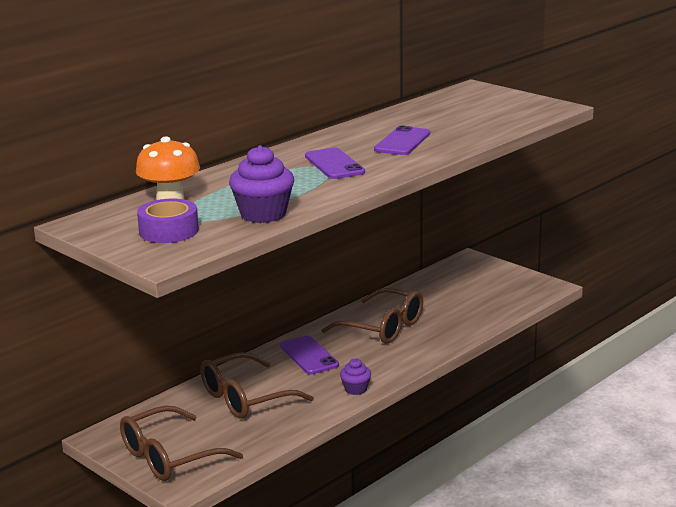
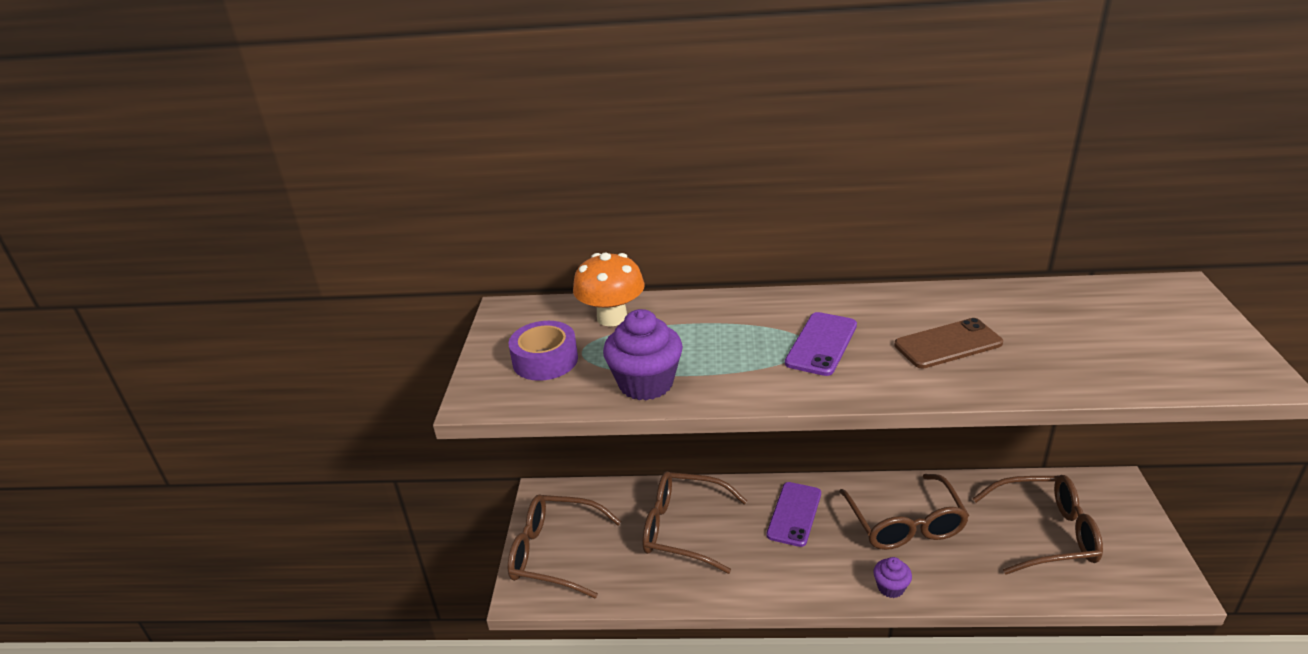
camera: 50 degrees right, 10 degrees up
(355, 389) = (782, 587): purple cupcake -> purple cupcake (890, 587)
(402, 142) = (948, 344): purple phone -> brown phone
(463, 295) = (1046, 533): none -> brown glasses

